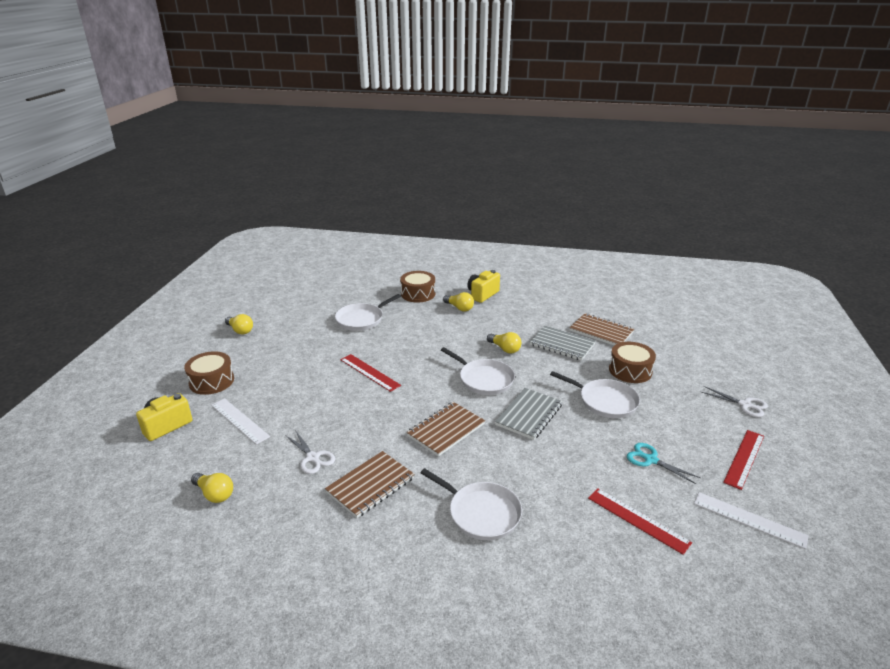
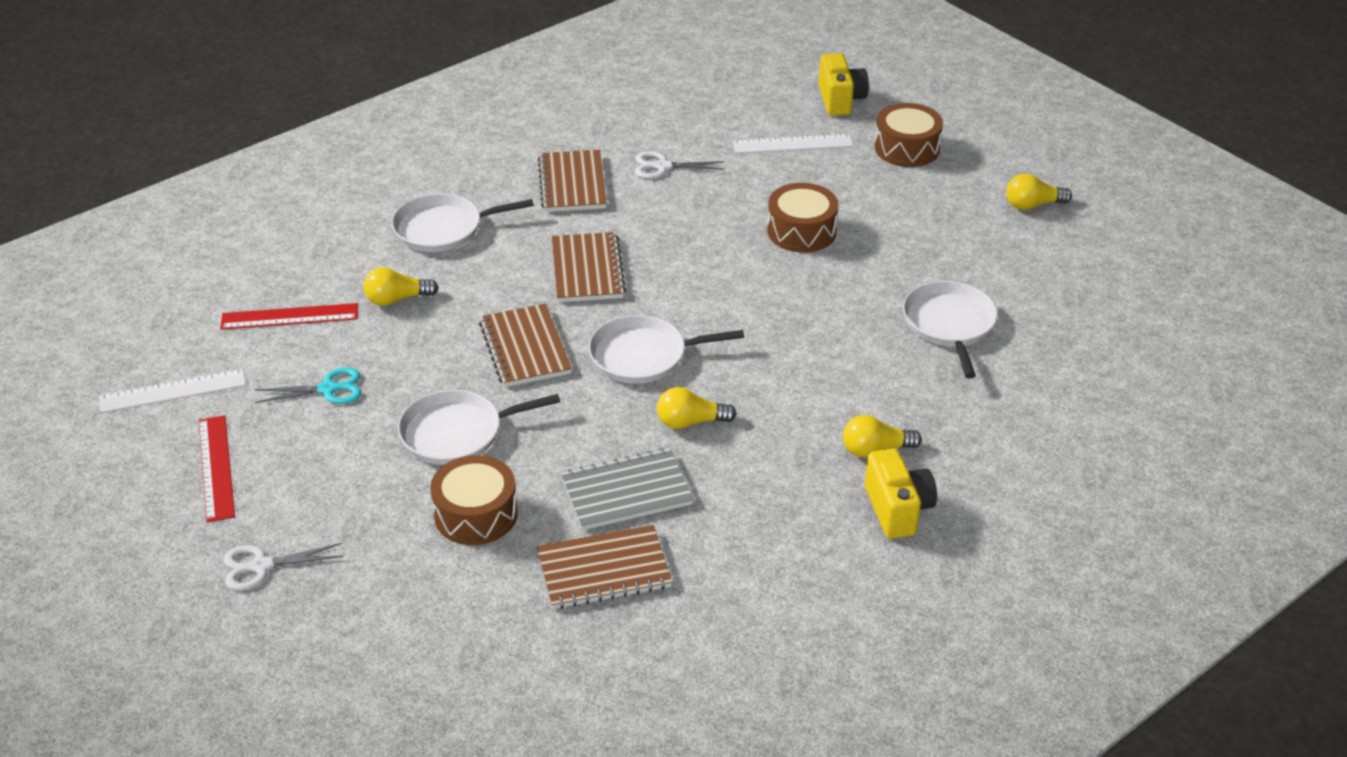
camera: 130 degrees right, 10 degrees up
(214, 494) = (682, 100): yellow light bulb -> yellow light bulb (397, 299)
(369, 372) = (783, 268): red ruler -> none
(418, 294) = (983, 429): brown drum -> brown drum (801, 231)
(529, 415) = (525, 348): grey notebook -> brown notebook

